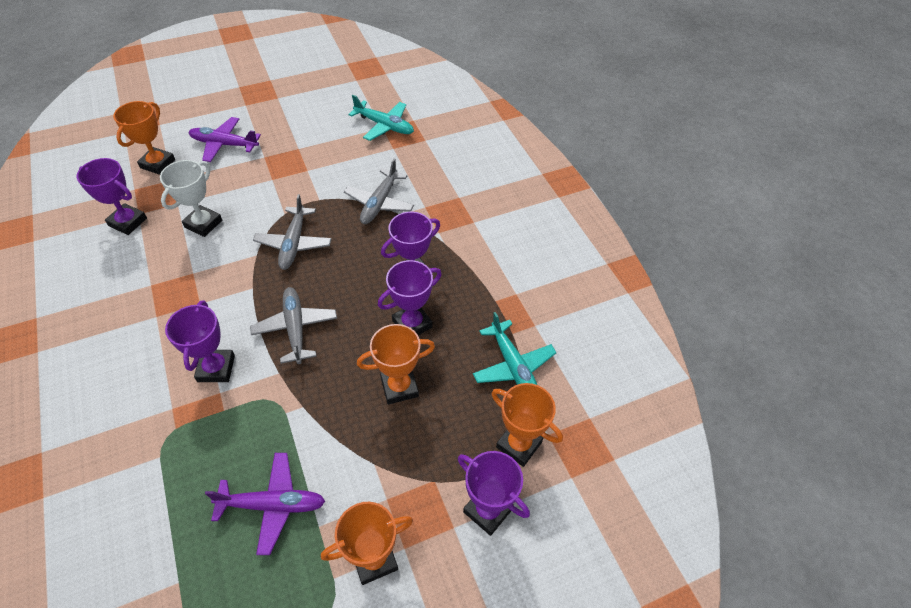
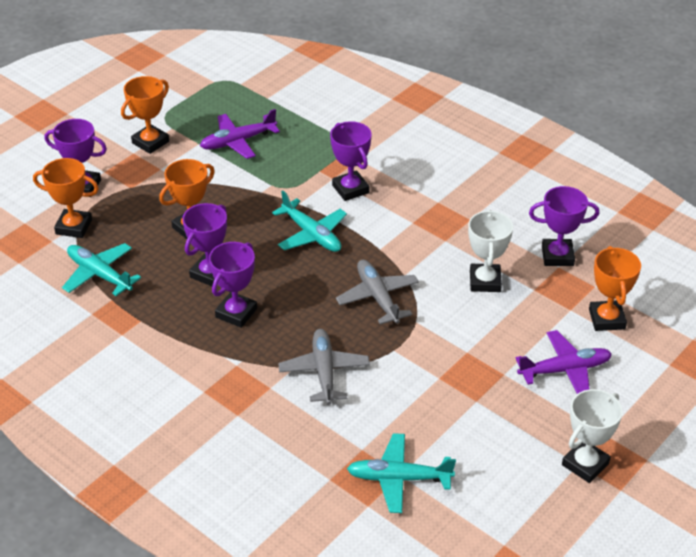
camera: 155 degrees right, 10 degrees down
(274, 96) = (585, 464): none -> white trophy
(295, 328) = (312, 234): grey plane -> turquoise plane

